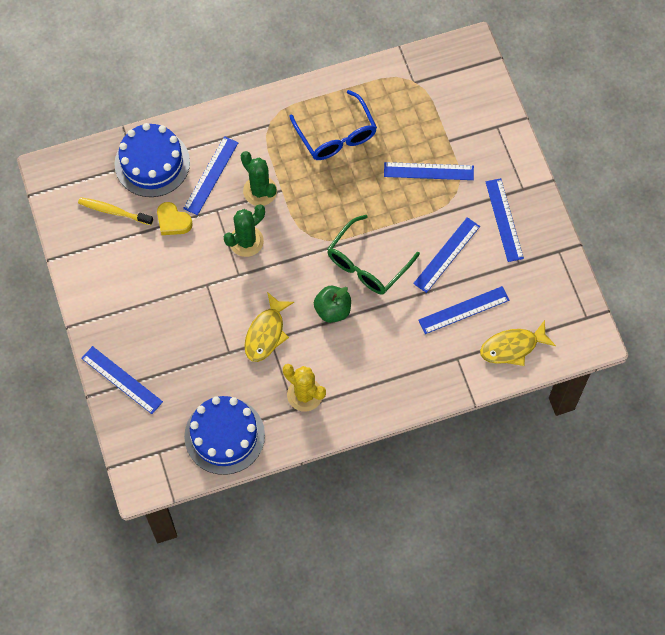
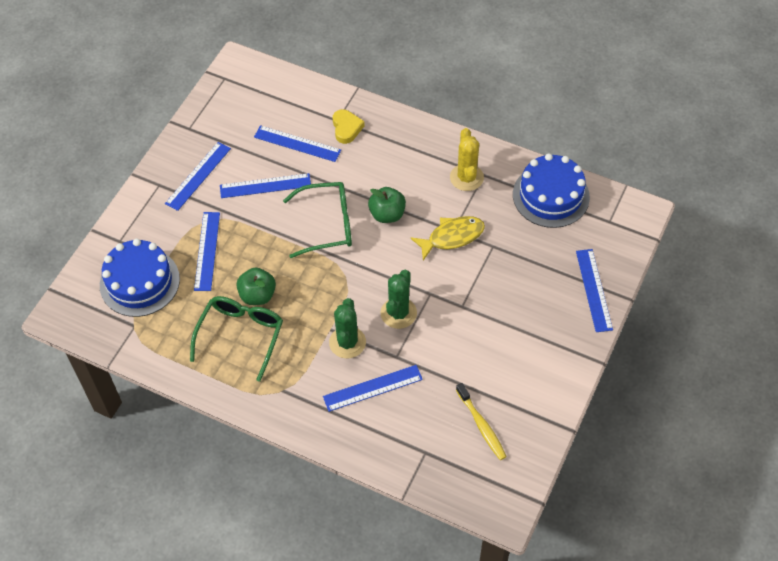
camera: 135 degrees left, 10 degrees down
(152, 163) = (410, 440): blue cake -> blue cake (139, 282)
(173, 221) = (440, 376): yellow heart -> yellow heart (346, 128)
(246, 241) = (398, 313): green cactus -> green cactus turned 75 degrees counterclockwise
(336, 135) = (241, 335): blue glasses -> green glasses
(357, 171) = (257, 295): none -> green apple
(428, 171) = (207, 251): blue ruler -> blue ruler turned 45 degrees clockwise
(512, 347) = (293, 98): yellow fish -> none

